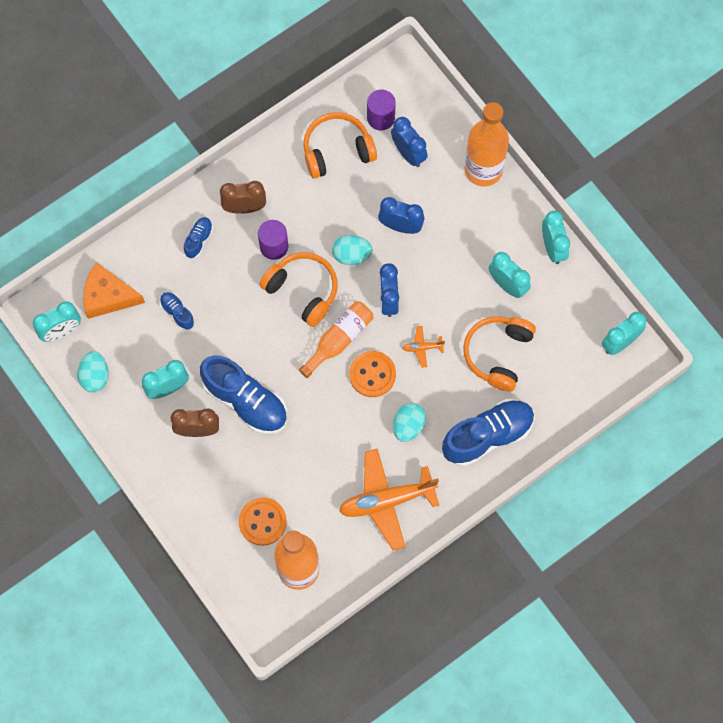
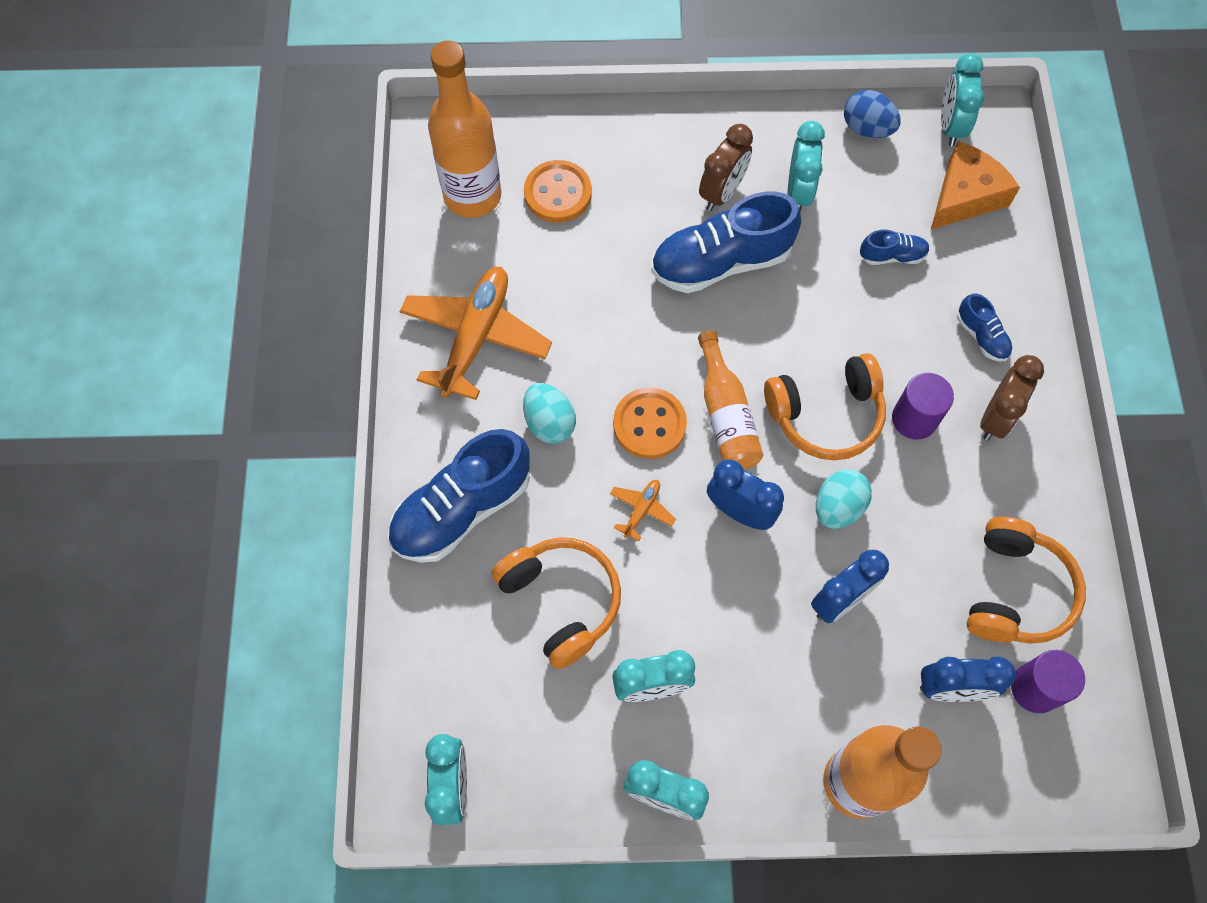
camera: 125 degrees right, 5 degrees down
(95, 376) = (867, 128): turquoise egg -> blue egg
(487, 436) = (462, 509): blue shoe -> blue shoe turned 45 degrees clockwise

